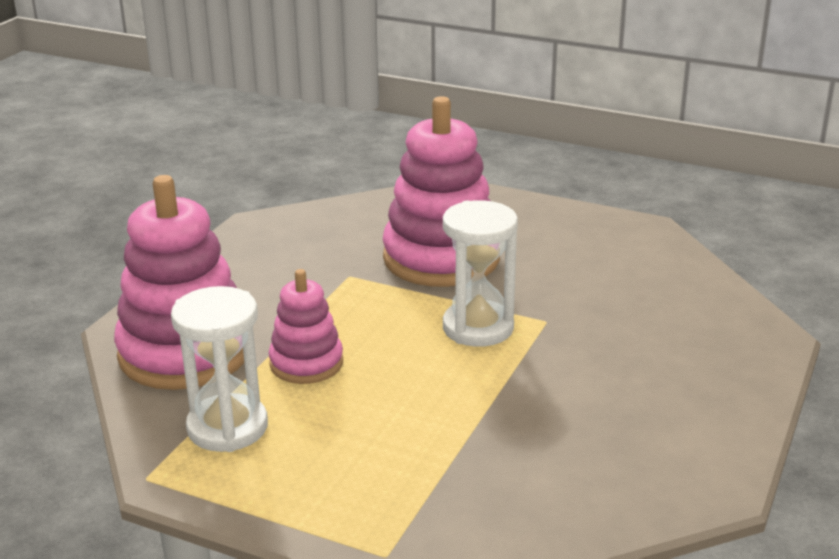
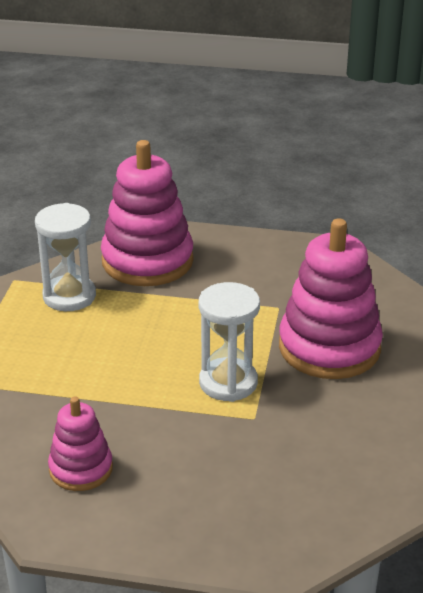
camera: 75 degrees right, 5 degrees up
(306, 363) = (151, 311): pink stacking toy -> pink stacking toy (81, 469)

